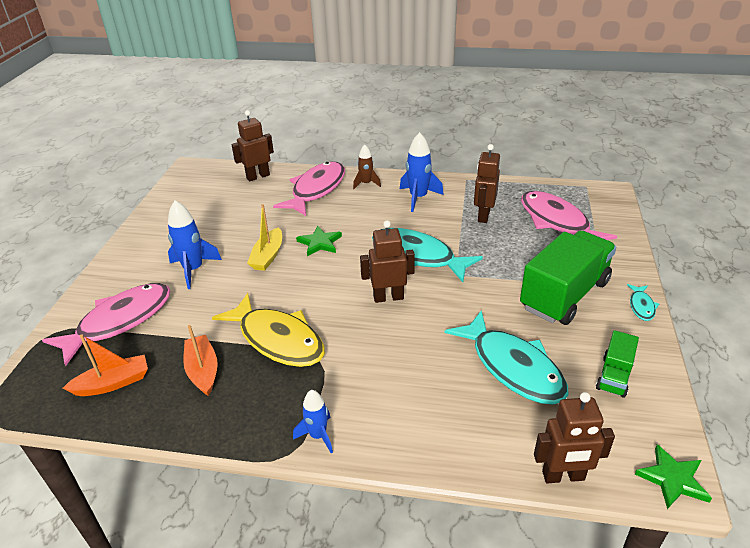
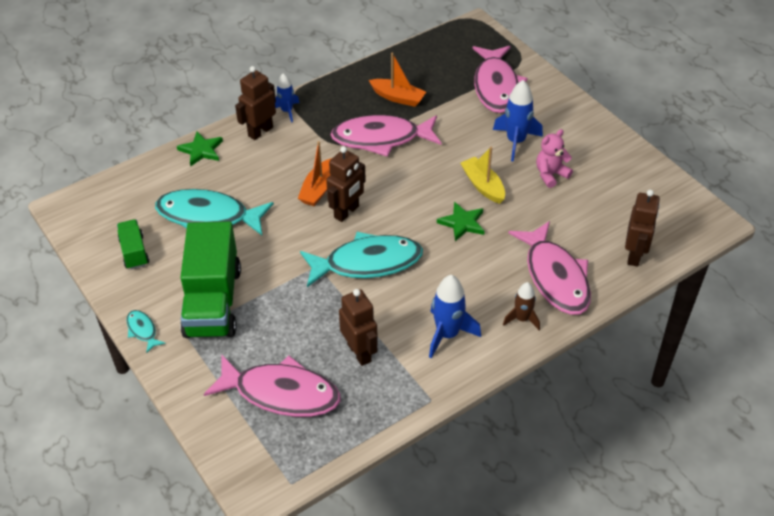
camera: 135 degrees right, 10 degrees up
(113, 383) = (436, 63): orange boat -> orange boat (318, 189)
(216, 236) = (550, 174): none -> pink teddy bear
(278, 339) = (381, 139): yellow fish -> pink fish
(563, 476) = (133, 172): brown robot -> brown robot (260, 131)
(672, 479) = (69, 207): green star -> green star (201, 150)

